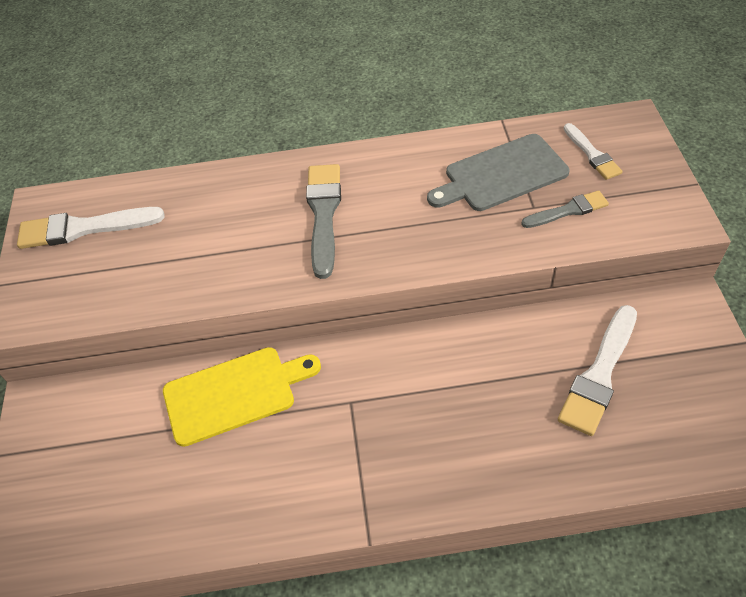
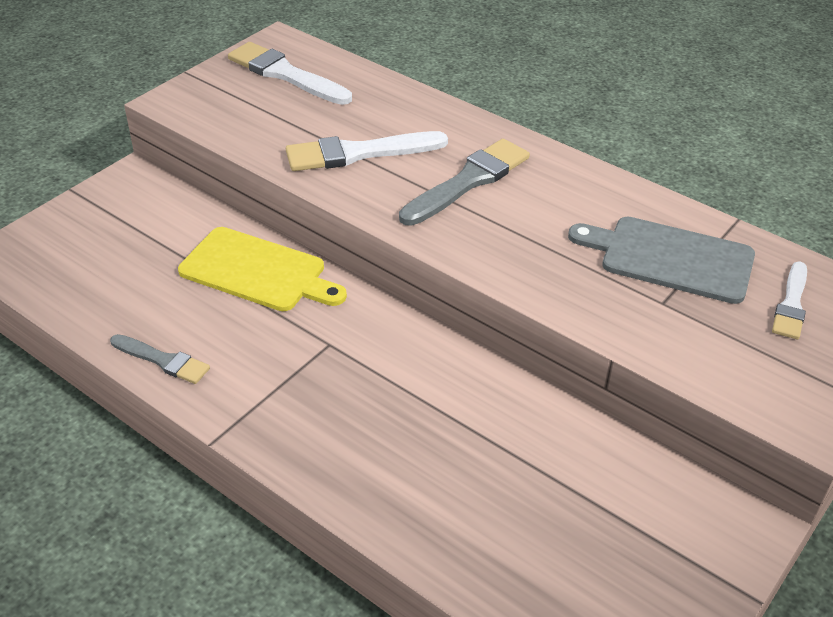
camera: 40 degrees right, 10 degrees down
(568, 210) = (693, 328): grey brush -> grey brush (163, 360)
(599, 374) = (565, 499): white brush -> white brush (359, 153)

